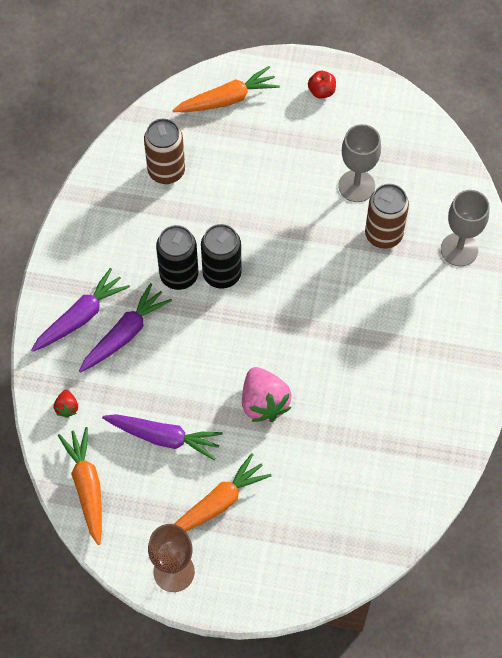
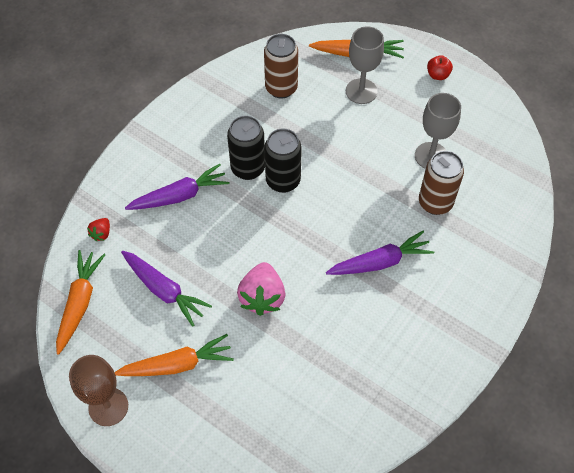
camera: 25 degrees right, 5 degrees down
(81, 317) = (153, 169): purple carrot -> purple carrot (380, 262)
(459, 249) = (497, 240): grey goblet -> grey goblet (361, 91)

